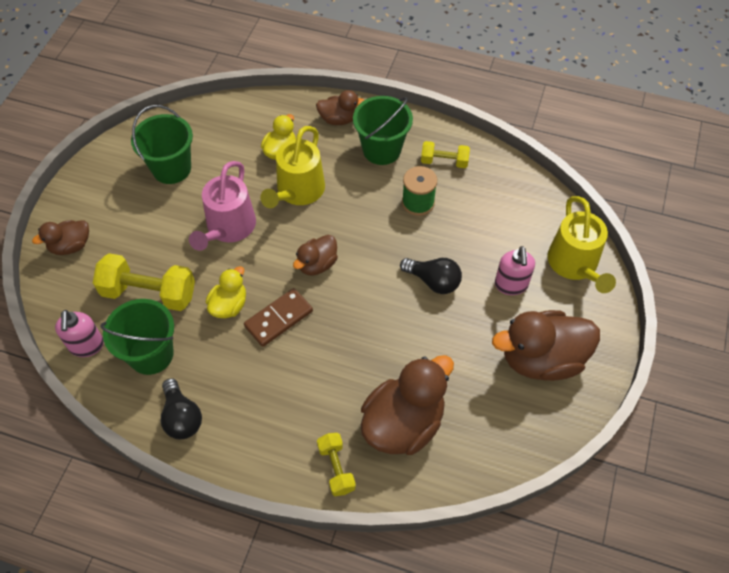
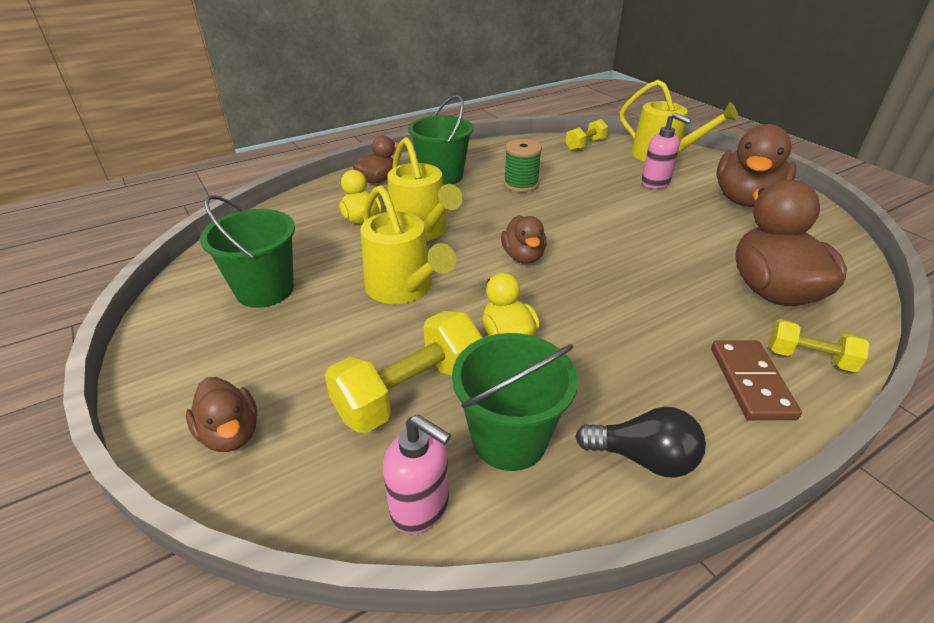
camera: 50 degrees left, 20 degrees down
(70, 246) = (231, 434): brown duck -> brown duck turned 45 degrees counterclockwise
(228, 228) = (403, 288): pink watering can -> yellow watering can
(278, 318) = (565, 309): brown domino -> brown domino (750, 382)
(433, 281) = (614, 210): black light bulb -> none
(444, 161) = (495, 159): yellow dumbbell -> yellow dumbbell (585, 145)

